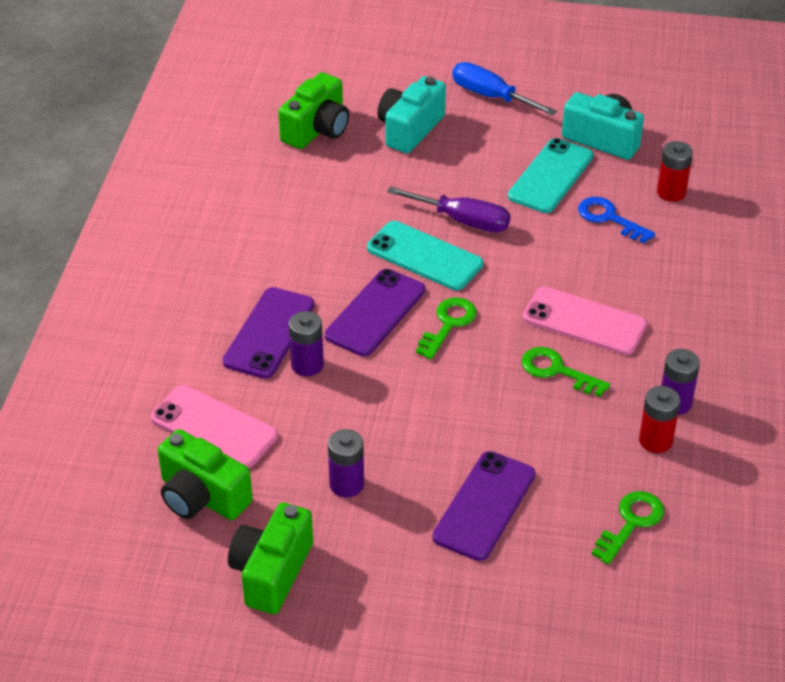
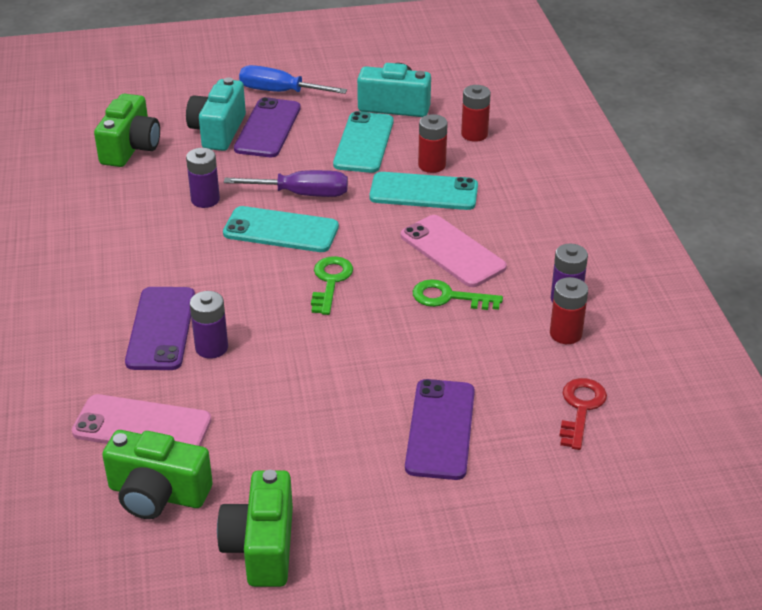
camera: 20 degrees left, 5 degrees down
(346, 484) = (299, 444): purple battery -> purple battery (205, 200)
(375, 313) = (257, 287): purple phone -> purple phone (267, 128)
(584, 322) = (452, 251): pink phone -> pink phone turned 45 degrees clockwise
(586, 247) = (423, 192): none -> turquoise phone
(609, 218) = (432, 165): blue key -> red battery
(631, 523) = (580, 408): green key -> red key

